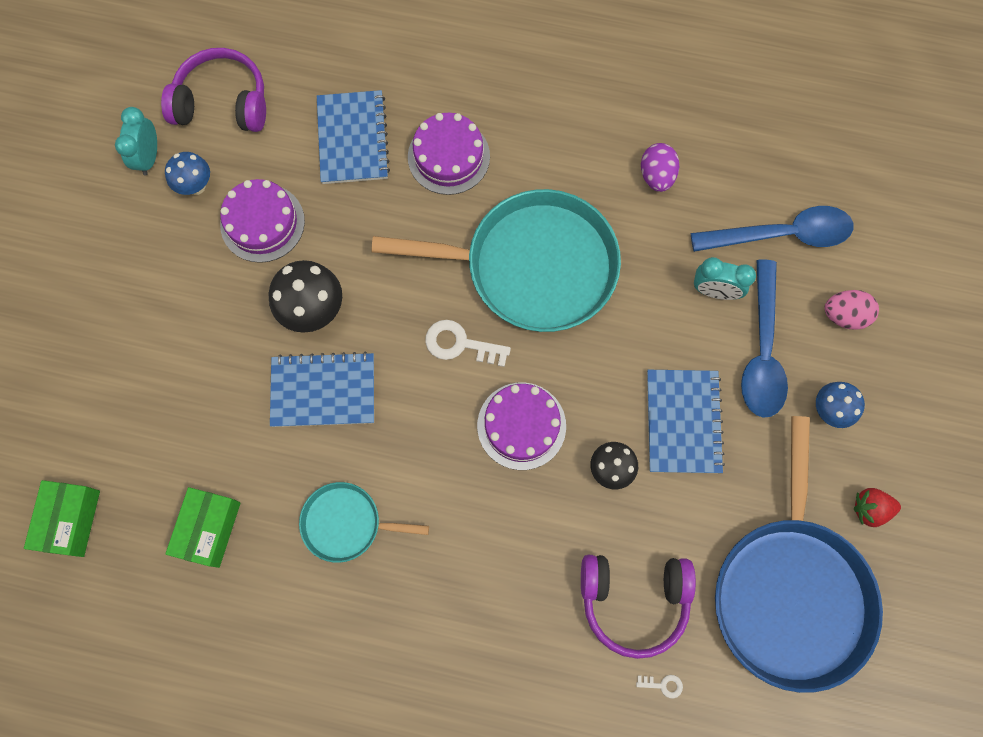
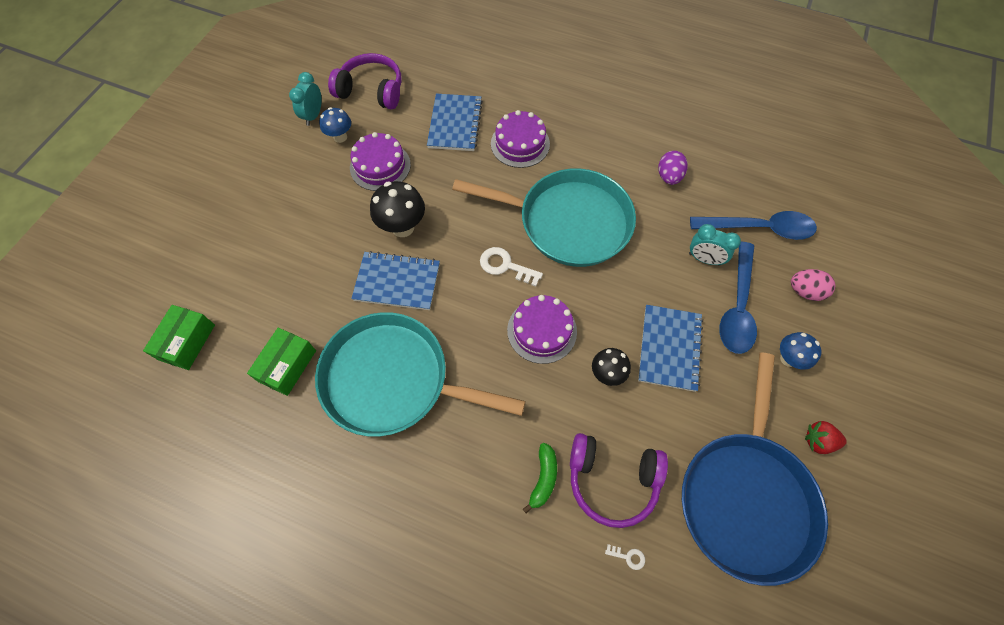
camera: 10 degrees right, 10 degrees down
(346, 523) = (392, 379): turquoise pan -> turquoise pan, size x2.02
(552, 613) = (543, 478): none -> green banana

